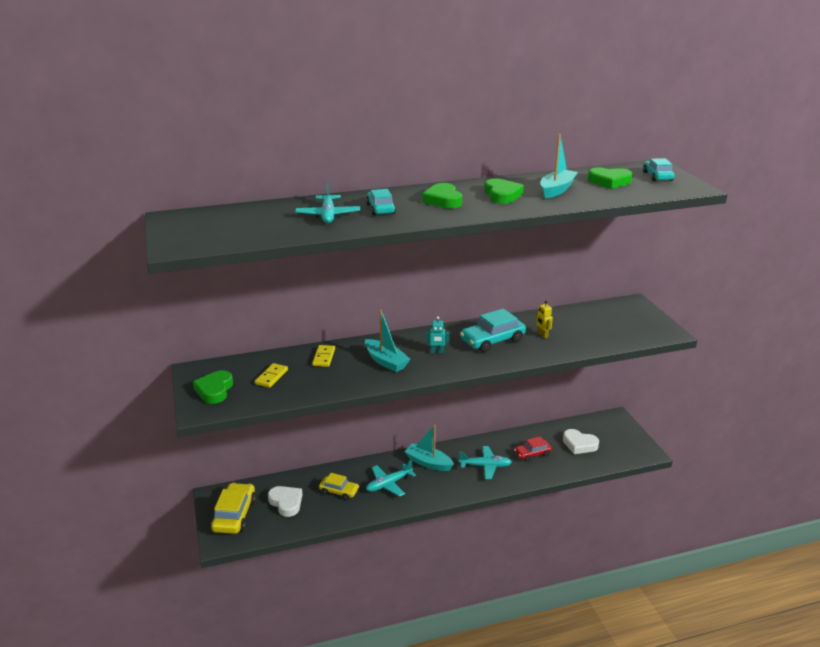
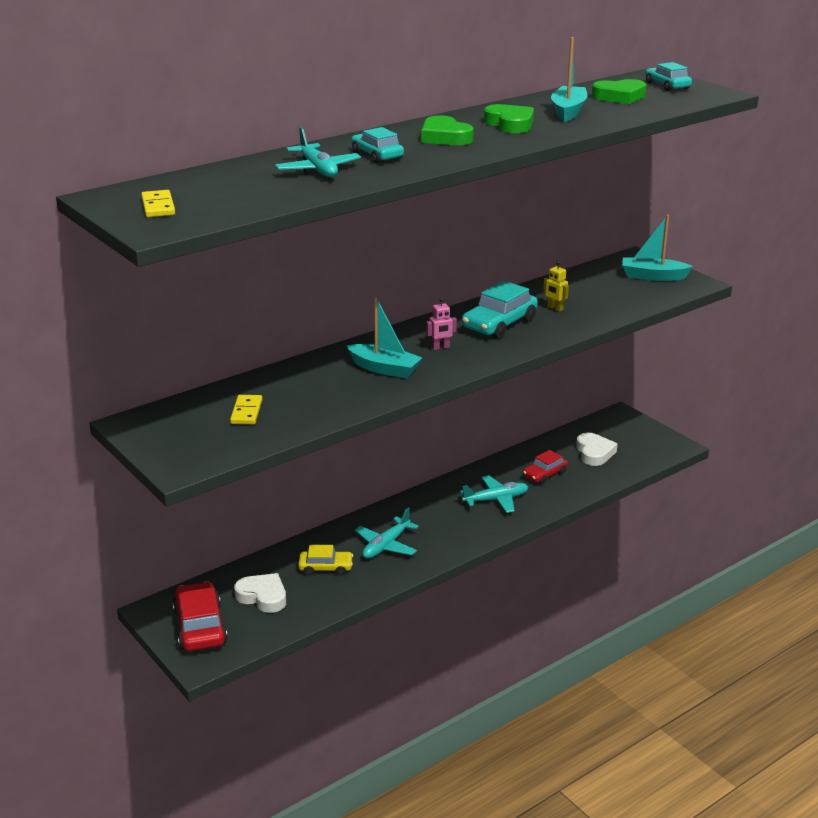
camera: 20 degrees left, 0 degrees up
(214, 390) = (180, 441): green heart -> none
(234, 515) = (200, 627): yellow car -> red car
(324, 357) = (299, 378): yellow domino -> yellow domino (158, 206)
(428, 463) = (422, 511): turquoise boat -> turquoise boat (653, 276)
(437, 352) = (440, 347): turquoise robot -> pink robot
(579, 444) = (594, 453): white heart -> white heart turned 105 degrees counterclockwise

